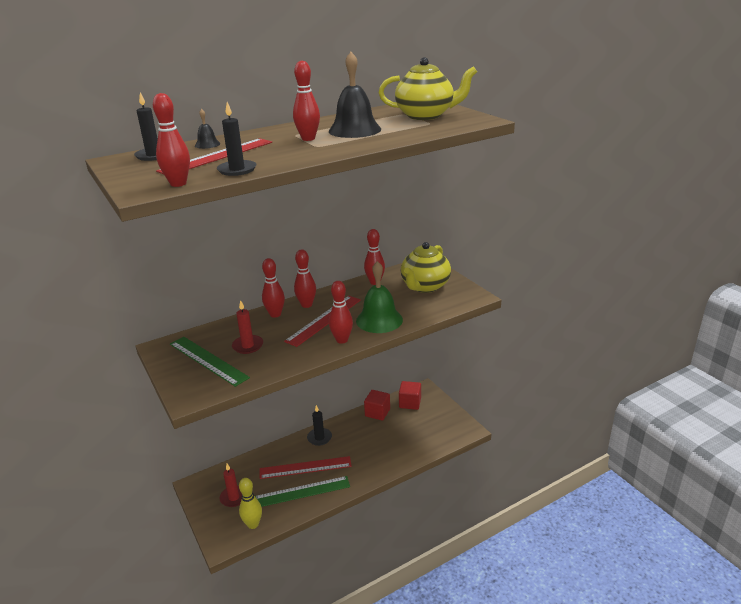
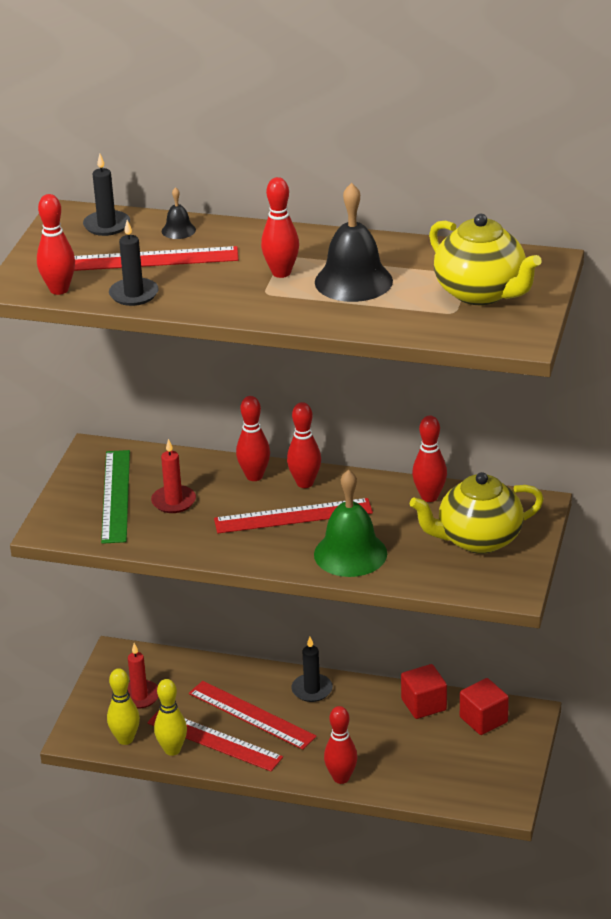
camera: 45 degrees right, 5 degrees up
(286, 512) = (172, 750): none -> yellow bowling pin
(302, 492) = (214, 740): green ruler -> red ruler
(342, 340) = (273, 554): red bowling pin -> red bowling pin (341, 778)

